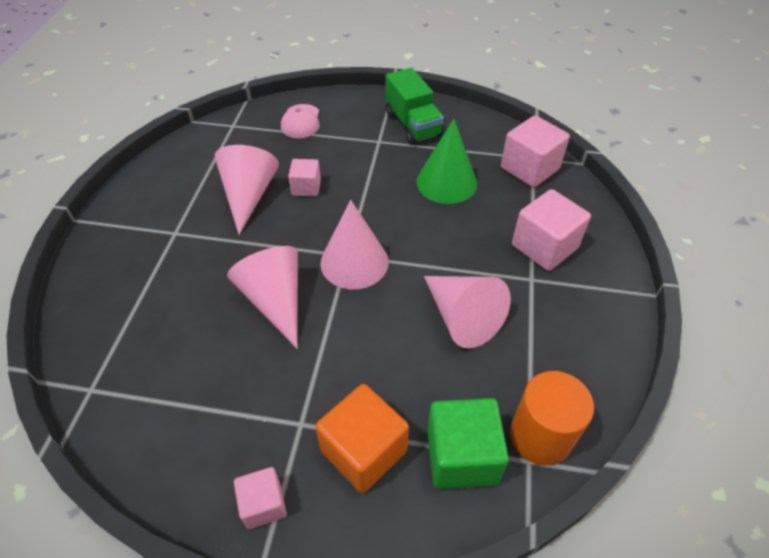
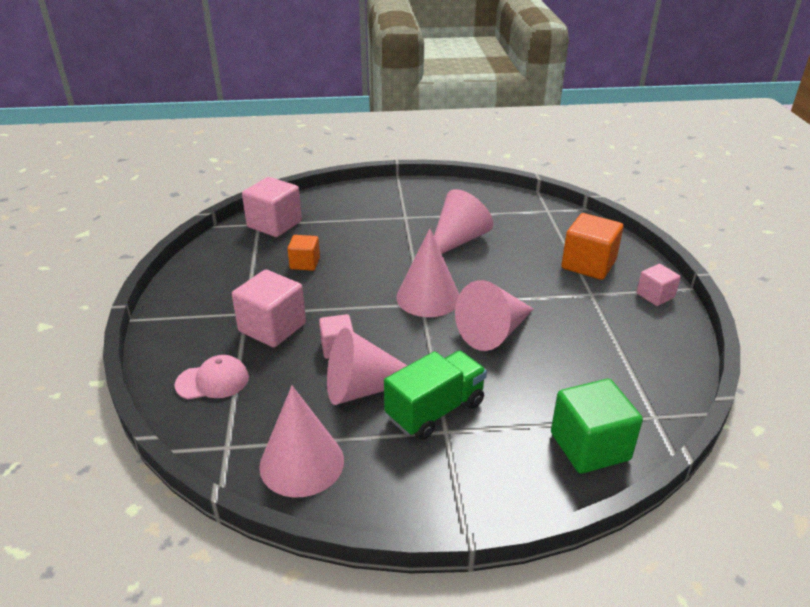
camera: 105 degrees left, 15 degrees down
(195, 155) = (302, 463): none -> pink cone
(412, 124) = (212, 294): green truck -> green truck (435, 410)
(446, 182) = (305, 263): green cone -> orange cube
(461, 456) = (563, 230): green cube -> green cube (590, 446)
(540, 436) = (529, 207): orange cylinder -> none
(544, 247) = (369, 213): pink cube -> pink cube (272, 328)

